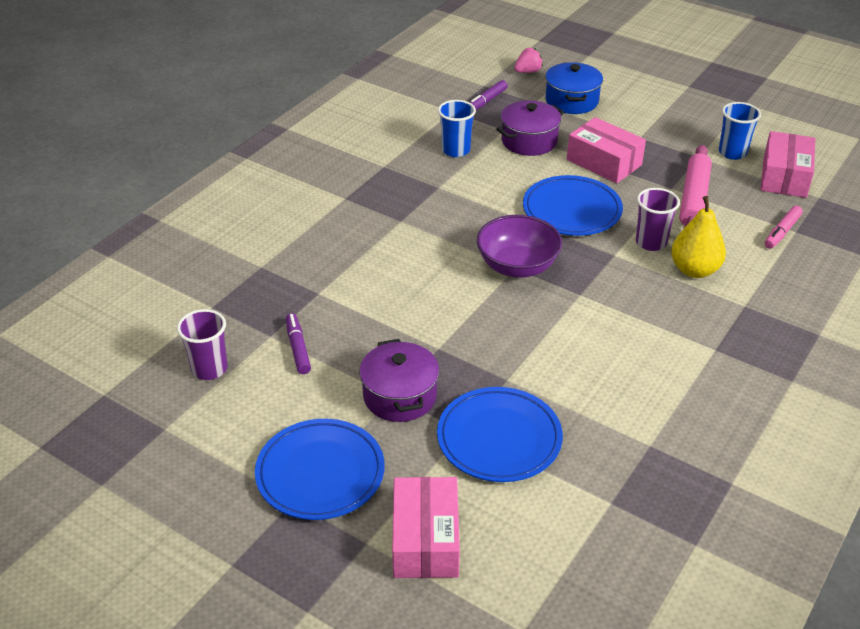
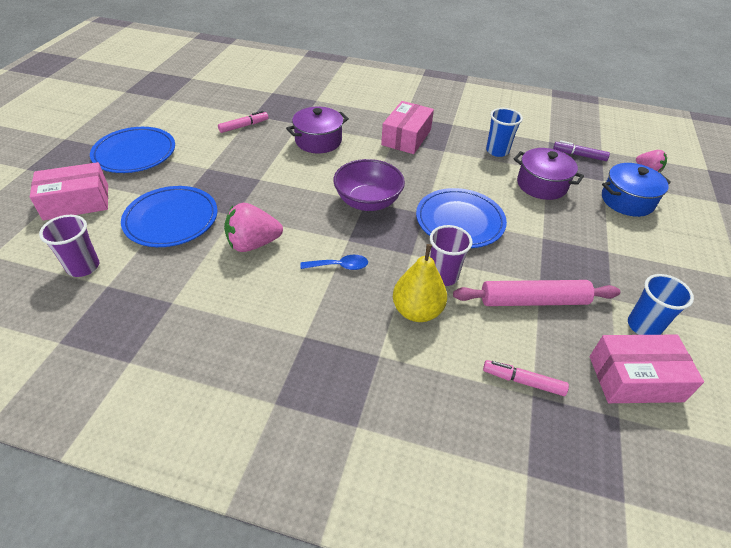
camera: 70 degrees right, 5 degrees up
(209, 369) = (218, 102): purple cup -> purple cup (83, 267)
(298, 348) = (244, 126): purple marker -> pink marker
(400, 396) = (207, 171): purple pot -> purple pot (318, 141)
(567, 369) = (253, 244): none -> pink strawberry
(604, 162) = (546, 232): pink box -> pink box (406, 137)
(621, 308) = (339, 266): none -> blue spoon

